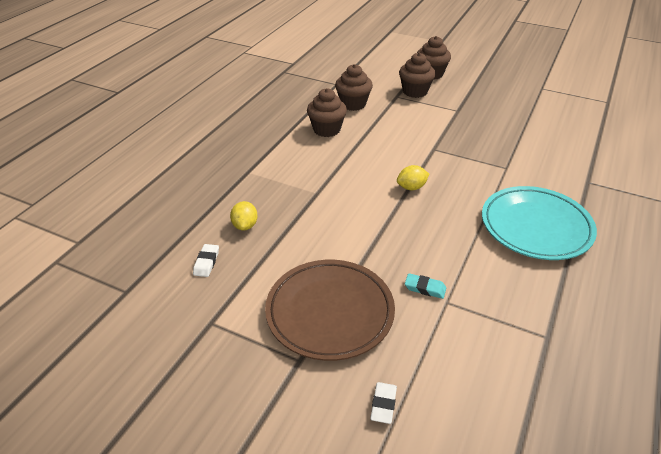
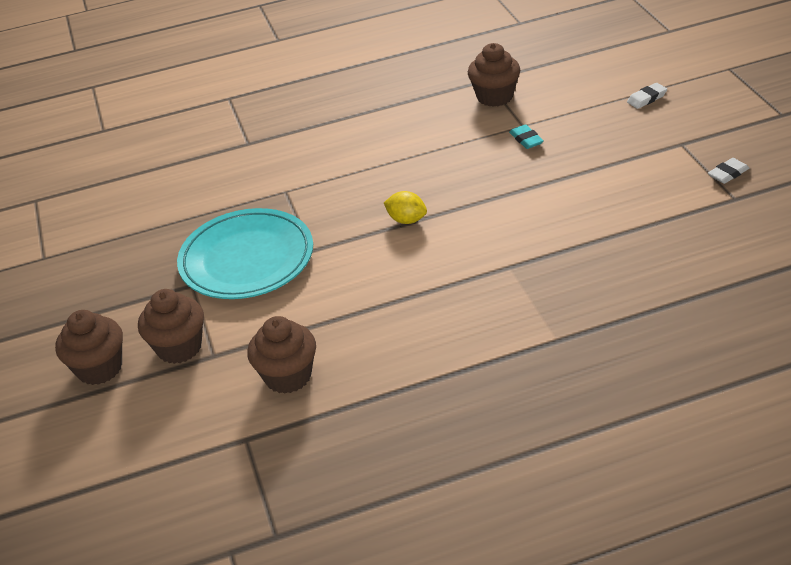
camera: 130 degrees left, 0 degrees up
(206, 262) = (700, 250): white eraser -> white eraser (728, 174)
(245, 225) = (627, 269): yellow lemon -> none
(326, 129) = (384, 350): brown cupcake -> brown cupcake (495, 97)
(330, 312) = (624, 159): brown plate -> none
(536, 227) = (364, 134): turquoise plate -> turquoise plate (247, 259)

